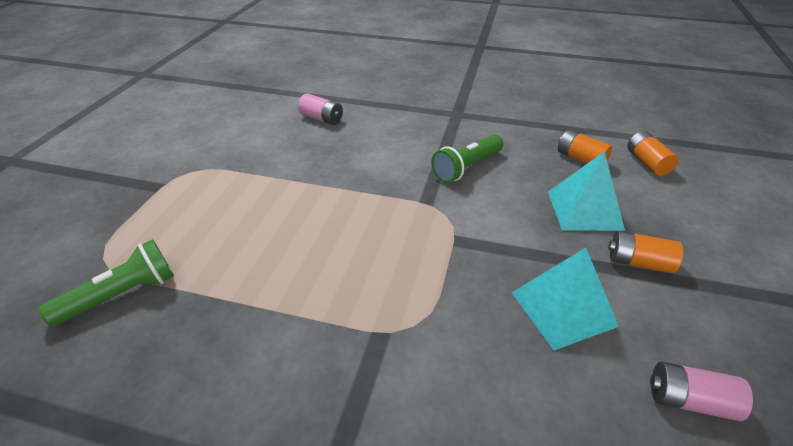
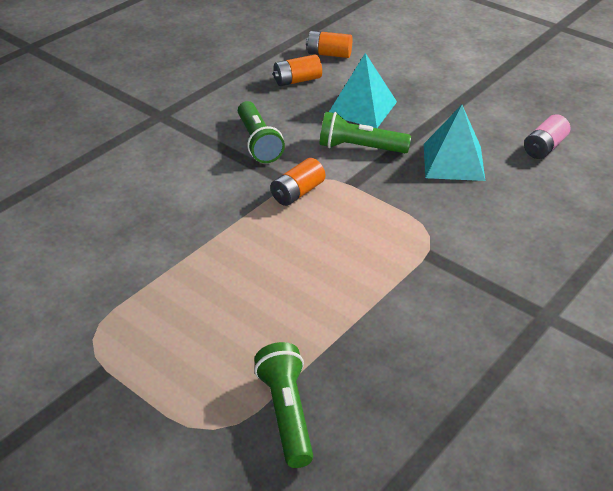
camera: 65 degrees left, 0 degrees up
(321, 119) = (73, 208): pink battery -> none
(517, 228) = (360, 148): none -> green flashlight
(638, 262) = (431, 111): orange battery -> orange battery (297, 193)

